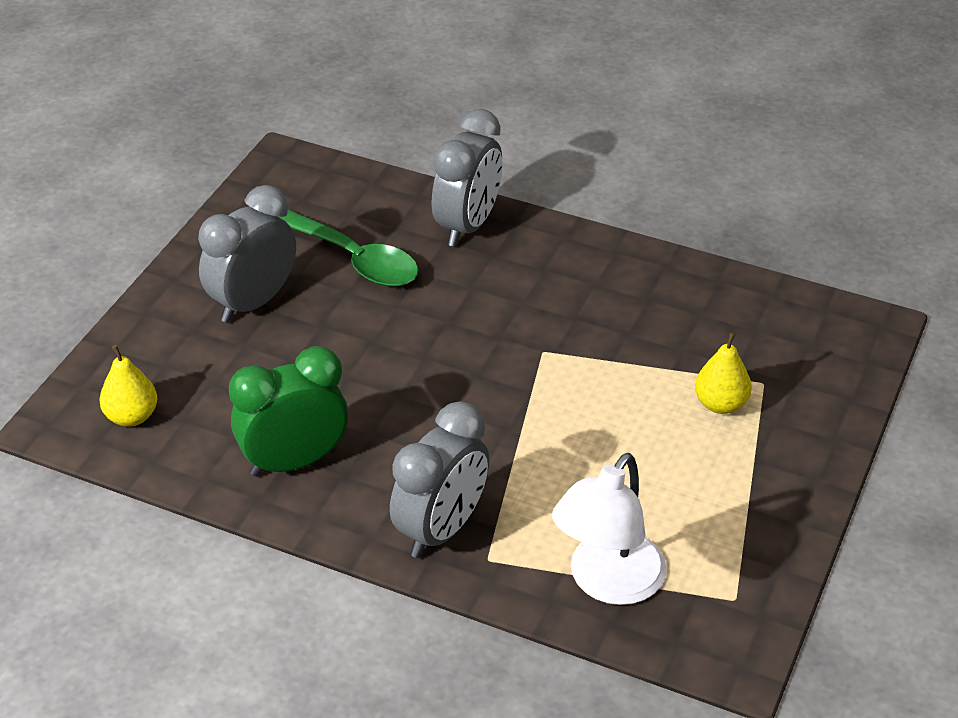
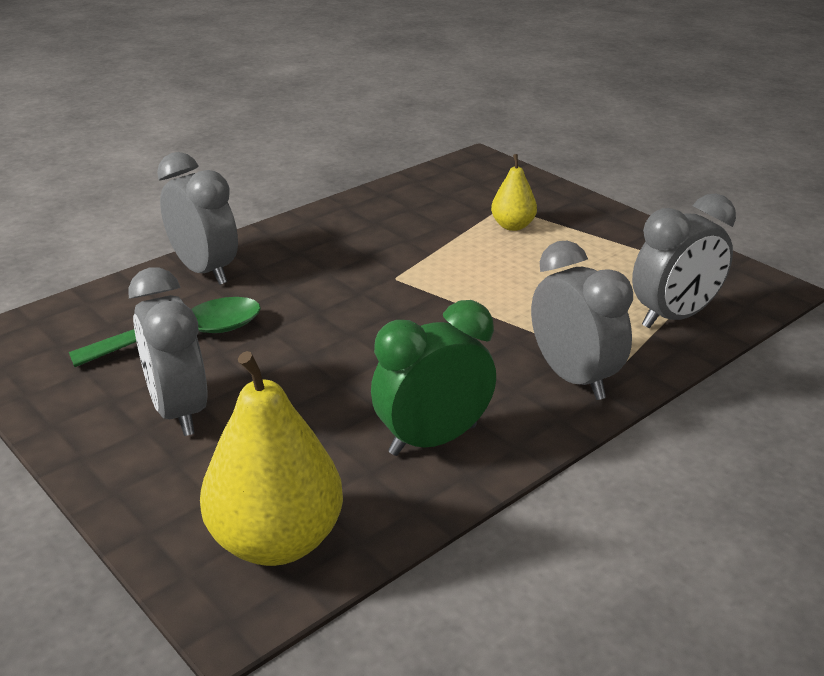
camera: 65 degrees left, 10 degrees down
(132, 416) = (276, 541): yellow pear -> yellow pear, size x1.93
(294, 462) = (433, 440): green clock -> green clock turned 60 degrees clockwise
(607, 583) = (674, 317): white lamp -> grey clock

